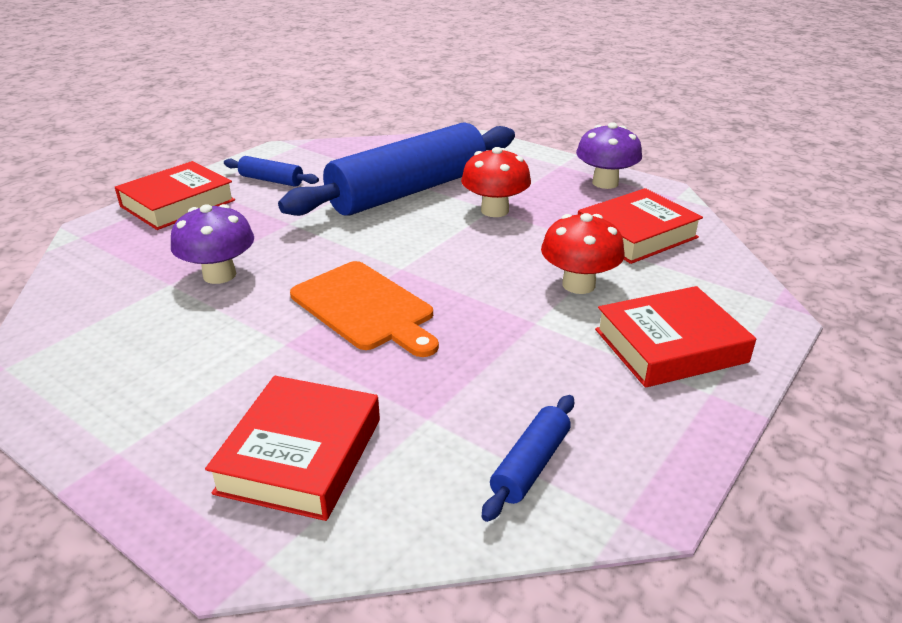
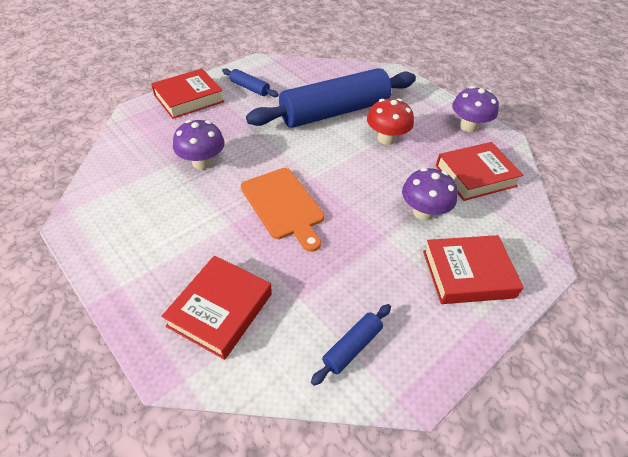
camera: 10 degrees right, 15 degrees up
(578, 285) = (423, 212): red mushroom -> purple mushroom

